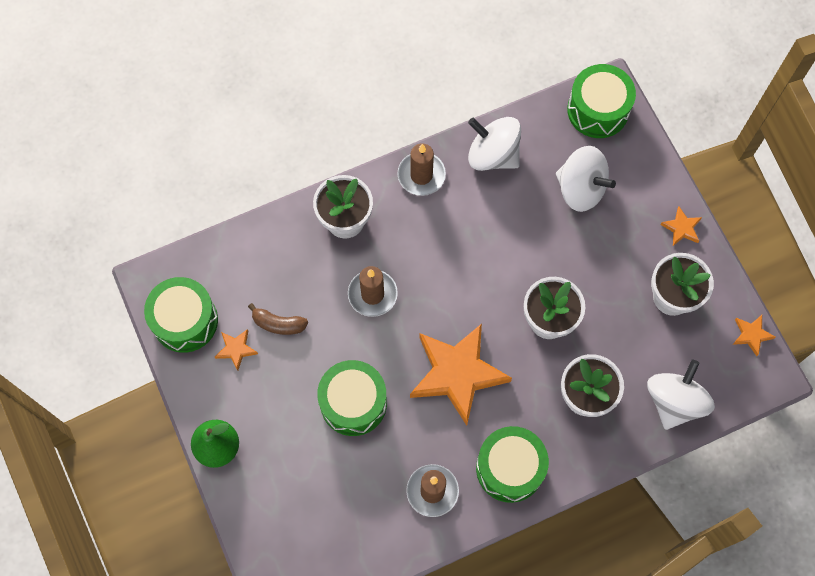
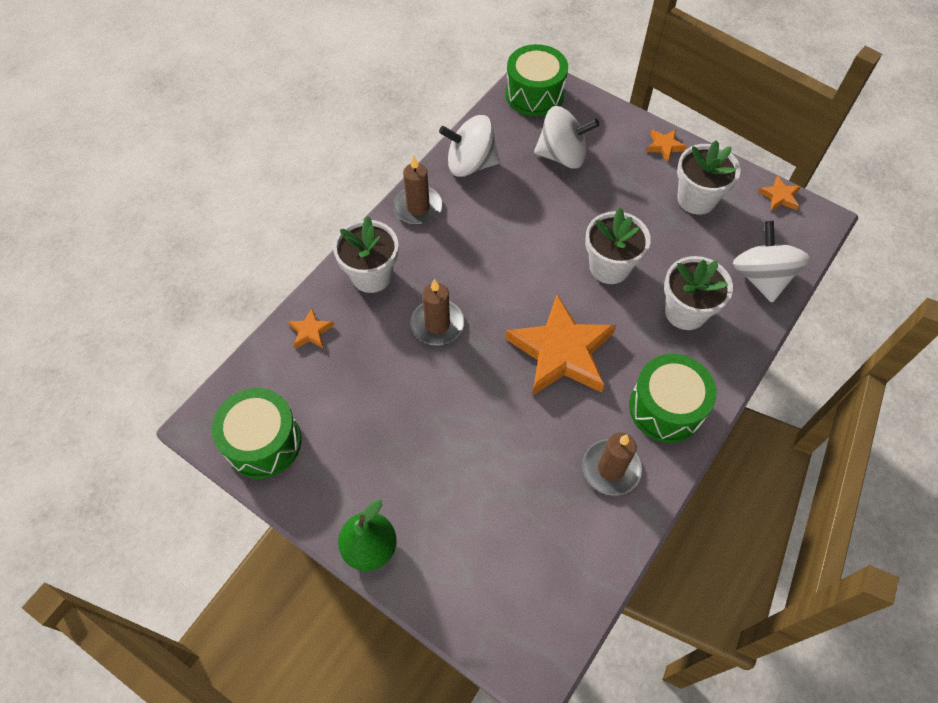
camera: 30 degrees left, 10 degrees down
(236, 349) = (333, 441): orange star -> orange star (311, 331)
(278, 324) = (362, 396): brown banana -> none
(353, 403) = (481, 429): green drum -> none

